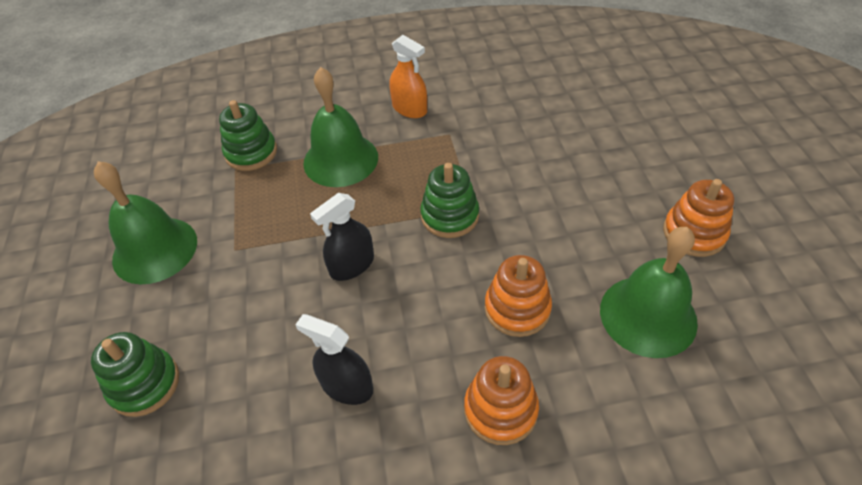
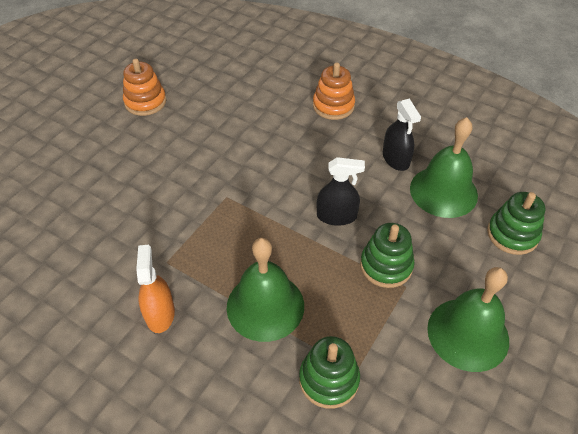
camera: 140 degrees left, 0 degrees up
(449, 216) = (246, 202): green stacking toy -> green stacking toy (386, 266)
(517, 308) = (275, 133): orange stacking toy -> none
(648, 315) = (223, 91): green bell -> green bell (443, 191)

